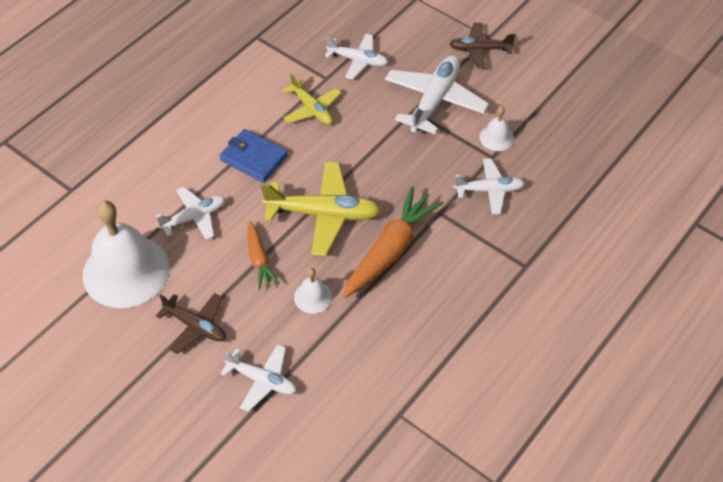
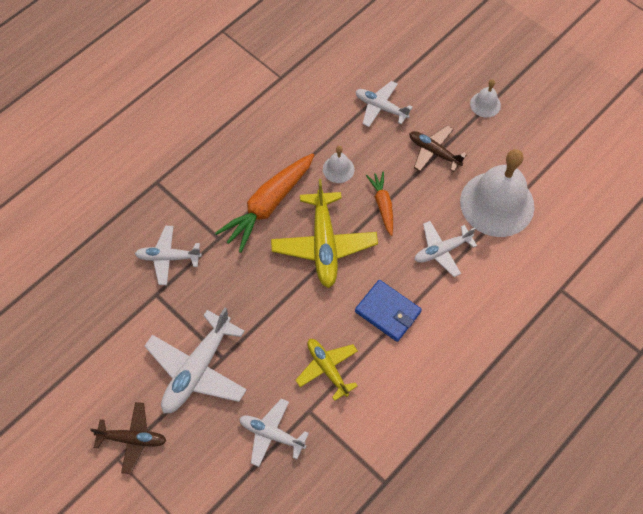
camera: 175 degrees left, 10 degrees up
(323, 214) = (324, 244): yellow plane -> yellow plane turned 105 degrees counterclockwise
(496, 137) = (146, 316): white bell -> white bell (485, 104)

